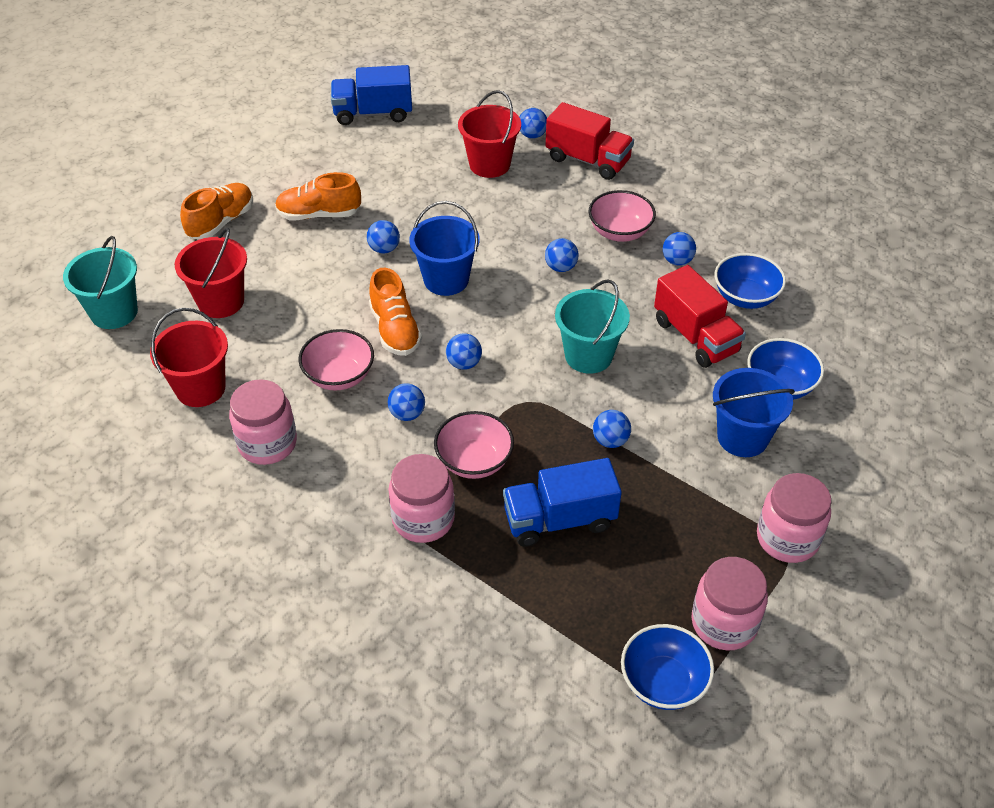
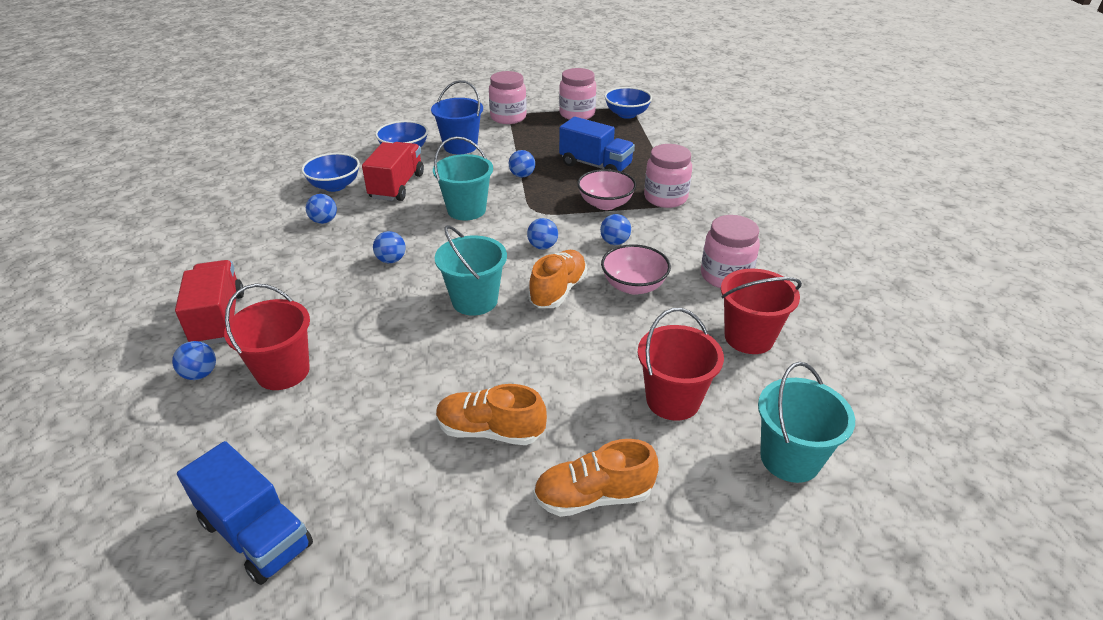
camera: 135 degrees left, 10 degrees down
(319, 214) = (490, 431): orange shoe -> orange shoe turned 150 degrees clockwise
(384, 249) = (482, 355): blue ball -> none
(446, 280) = (474, 300): blue bucket -> turquoise bucket
(620, 232) = (315, 256): pink bowl -> none

